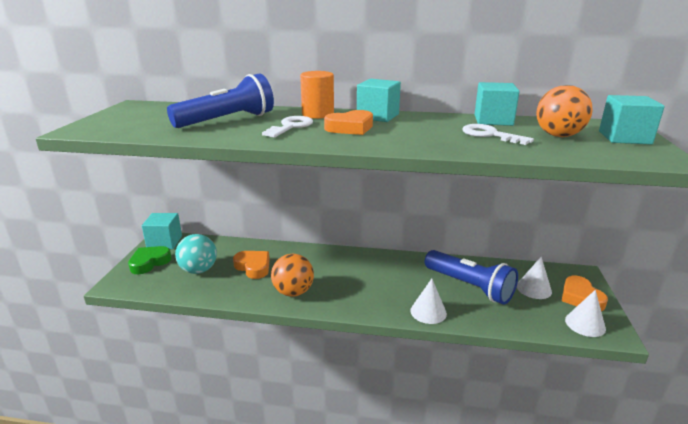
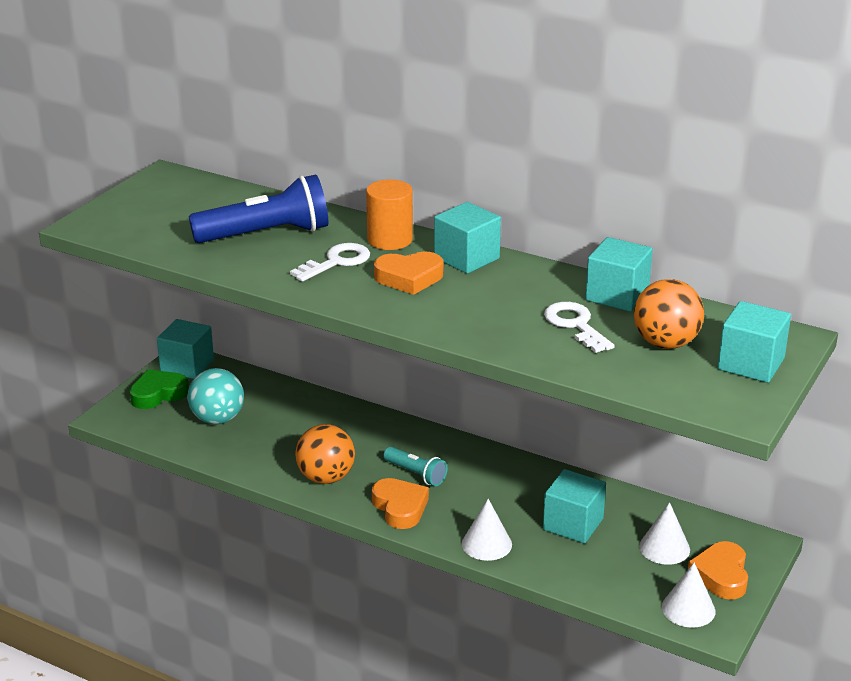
camera: 20 degrees right, 5 degrees up
(253, 267) = (291, 430): orange heart -> orange heart (400, 507)
(351, 277) = (416, 474): none -> turquoise flashlight
(470, 286) = (573, 524): blue flashlight -> turquoise cube

